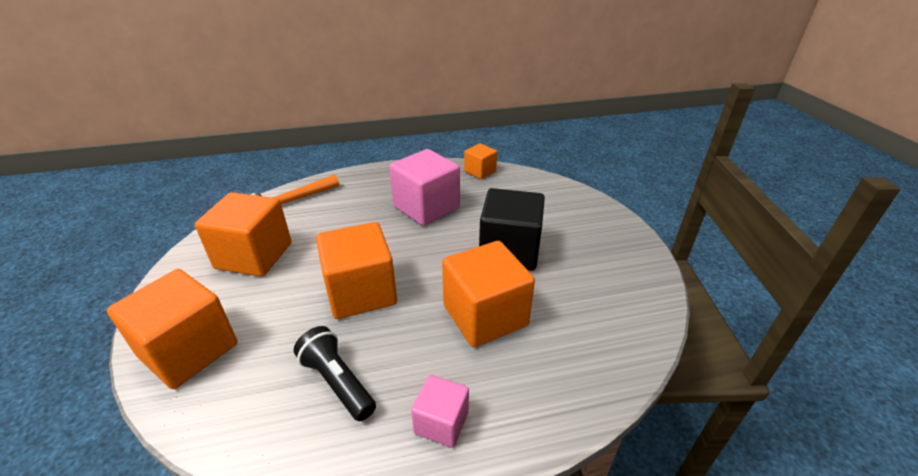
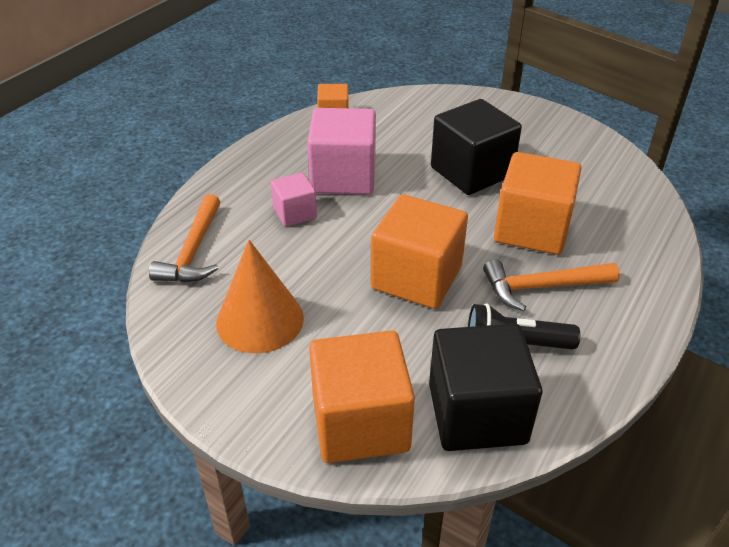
camera: 45 degrees left, 5 degrees up
(240, 404) = (477, 413): none -> black cube
(254, 256) = (260, 320): orange cube -> orange cone
(421, 360) = (541, 287): none -> orange hammer
(441, 422) = (614, 311): pink cube -> pink cube (295, 213)

